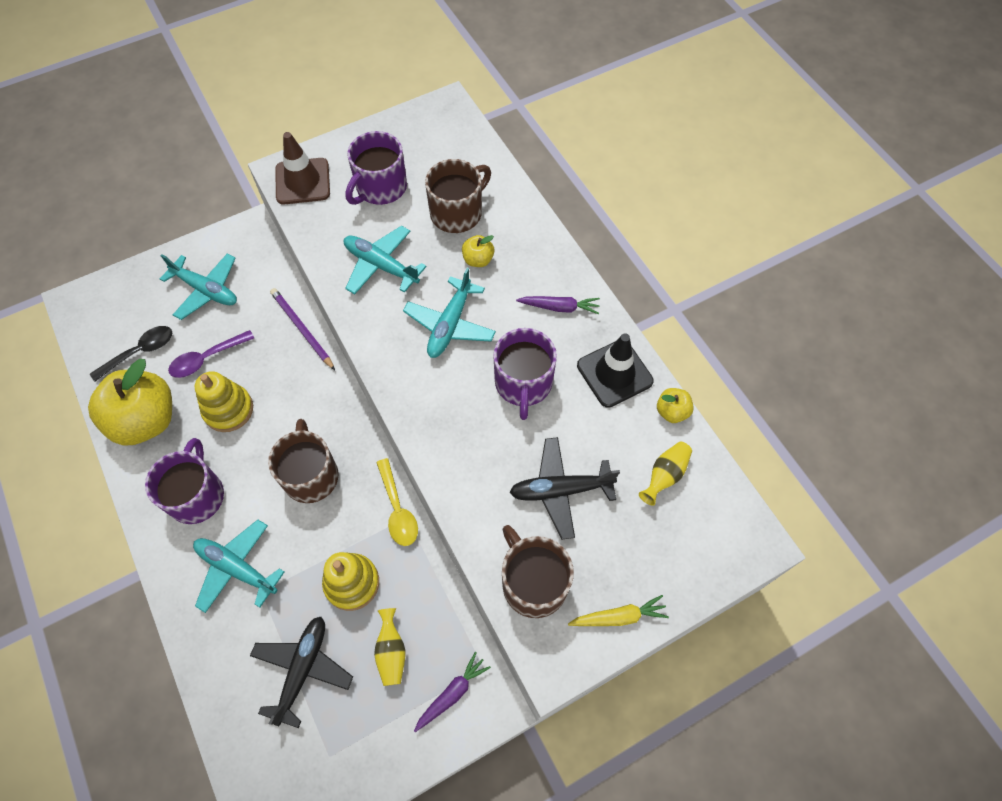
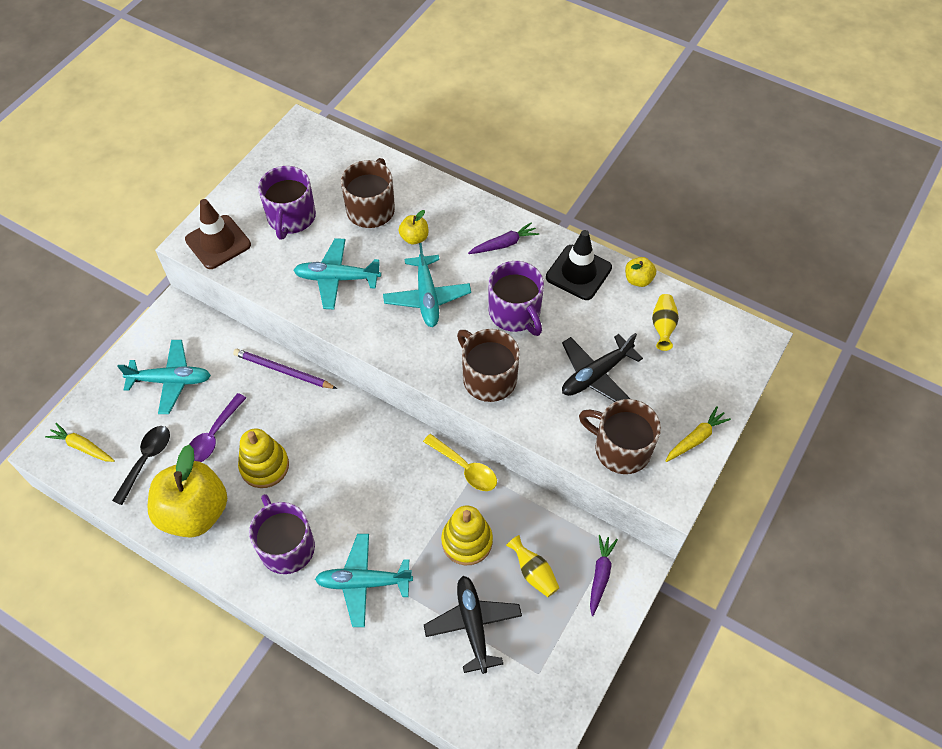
camera: 30 degrees left, 5 degrees down
(101, 313) = (82, 447): none -> yellow carrot
(311, 475) = (374, 480): brown mug -> brown mug (488, 378)

